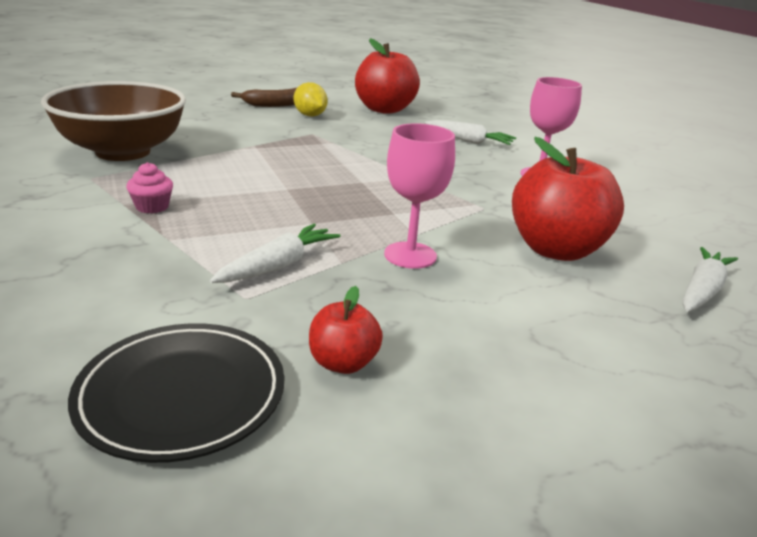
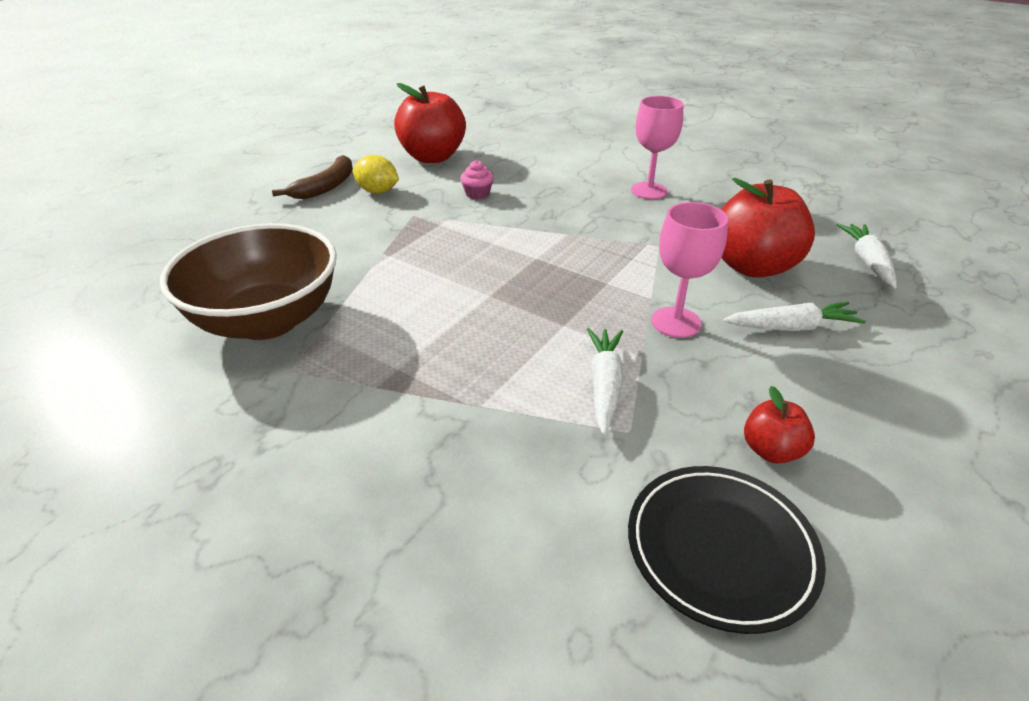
camera: 30 degrees left, 10 degrees up
(152, 207) = (408, 376): pink cupcake -> pink cupcake (477, 194)
(469, 141) = (551, 171): white carrot -> white carrot (791, 327)

